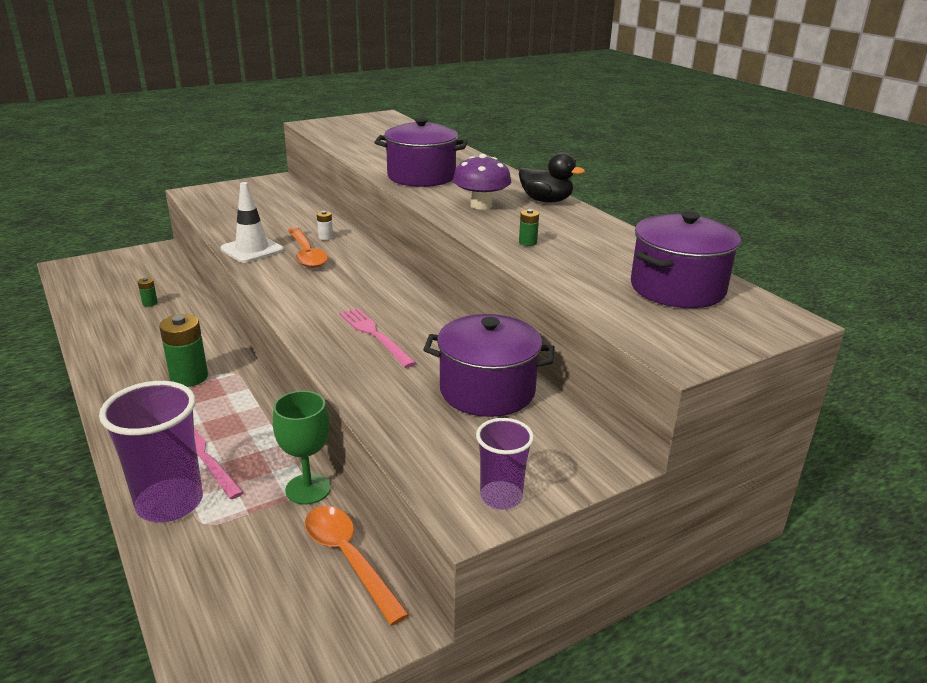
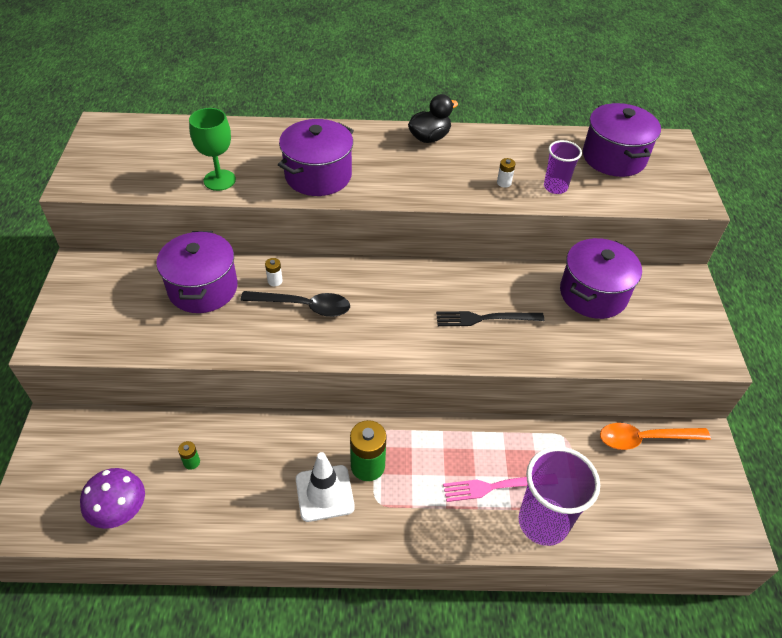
camera: 60 degrees left, 20 degrees up
(252, 250) = (261, 340): white traffic cone -> white traffic cone (324, 493)
(290, 217) = (203, 288): none -> purple pot
(306, 254) = (304, 306): orange spoon -> black spoon
(308, 489) = (565, 435): green goblet -> green goblet (219, 180)
(374, 335) = (485, 318): pink fork -> black fork
(481, 205) = (414, 172): purple mushroom -> purple mushroom (120, 511)
(501, 497) = (705, 338): purple cup -> purple cup (555, 187)
(527, 242) = (504, 183): green battery -> white battery

